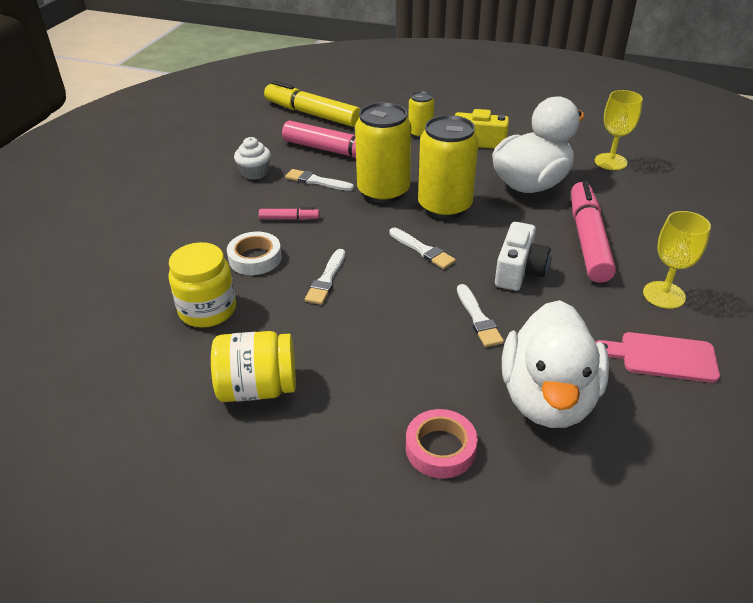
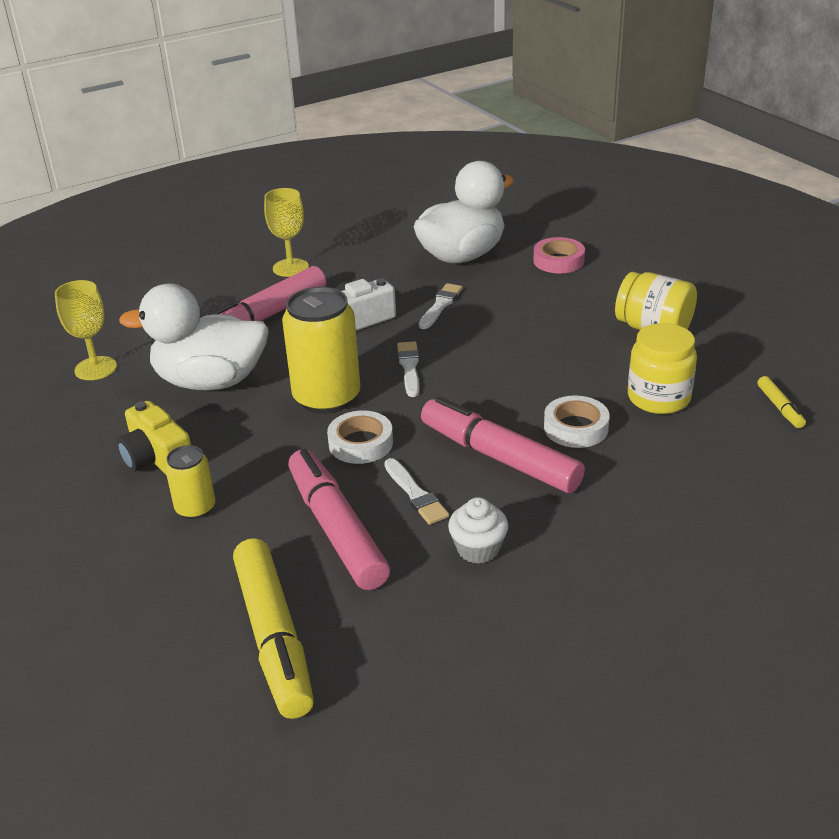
camera: 140 degrees left, 5 degrees down
(98, 347) = (780, 408): none -> yellow marker
(289, 218) = (499, 457): pink marker -> pink marker, size x2.27
(326, 279) = (526, 379): white brush -> none
(383, 191) = (361, 443): yellow can -> white tape
(662, 357) = (359, 245): pink cutting board -> none

